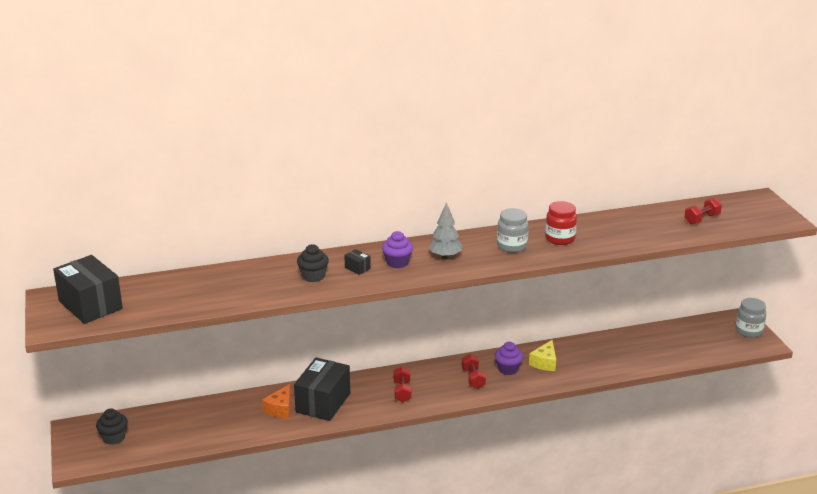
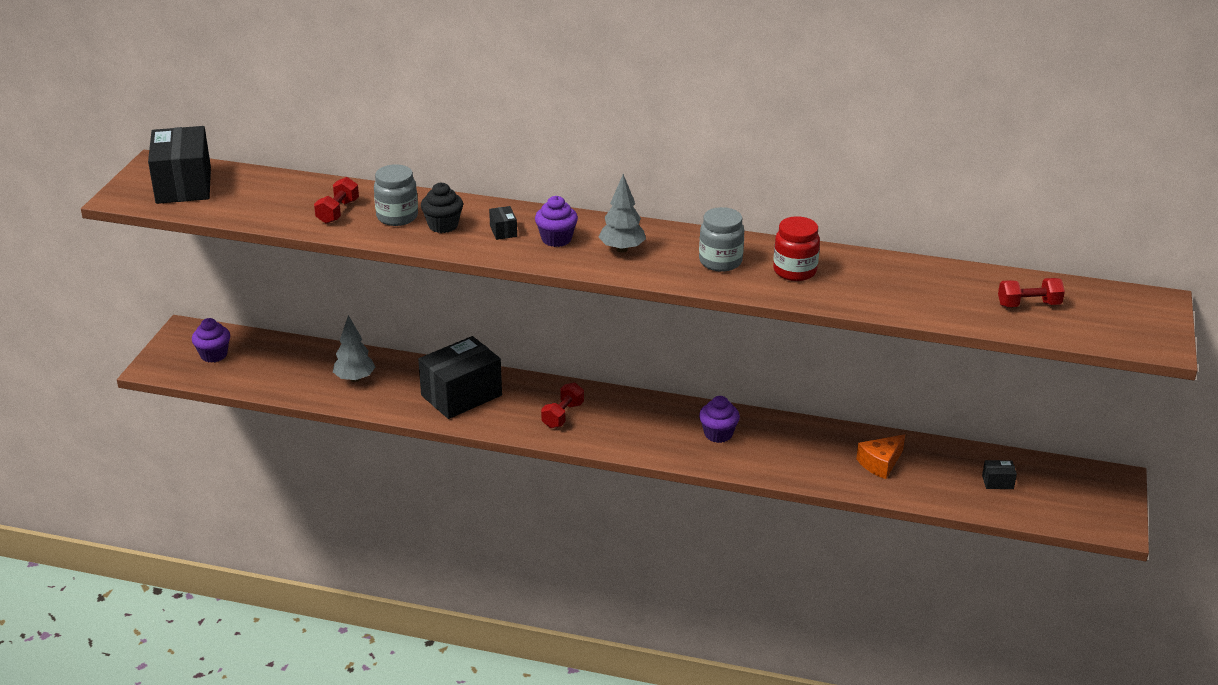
camera: 30 degrees right, 5 degrees up
(114, 438) = (214, 355): black cupcake -> purple cupcake
(237, 417) = (355, 379): none -> grey tree
(280, 409) = (408, 385): orange cheese -> orange cheese (880, 463)
(473, 378) = (663, 430): red dumbbell -> red dumbbell (337, 212)
(545, 362) = (774, 442): yellow cheese -> none
(685, 341) = (997, 482): none -> black box
(748, 331) = (1109, 501): grey jar -> grey jar (397, 217)

